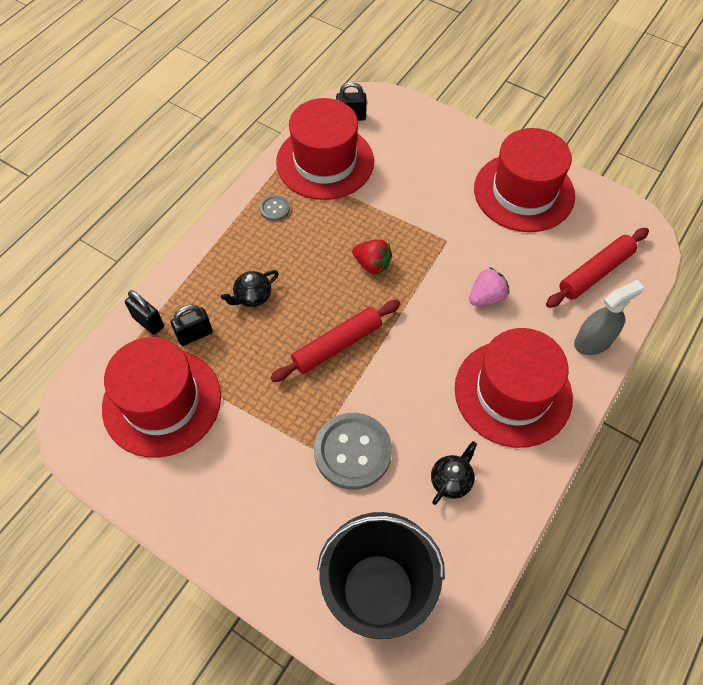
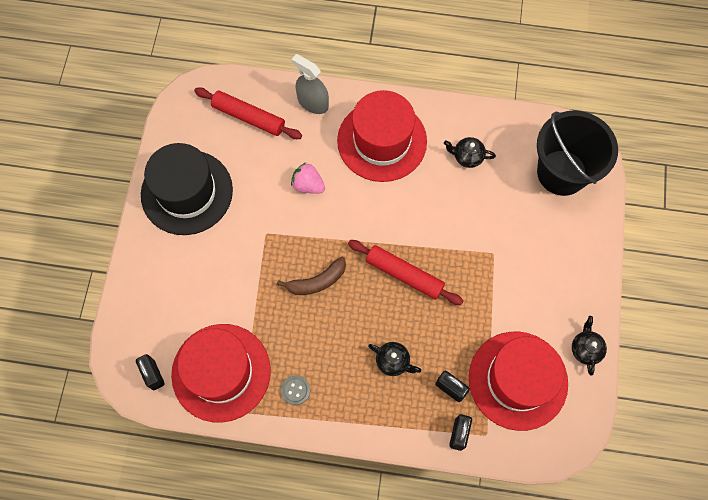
camera: 115 degrees left, 10 degrees up
(148, 491) = (585, 349): none -> black teapot
(353, 452) = (481, 226): grey button -> none
(372, 264) = (317, 281): red strawberry -> brown banana
(524, 192) = (187, 192): red hat -> black hat

